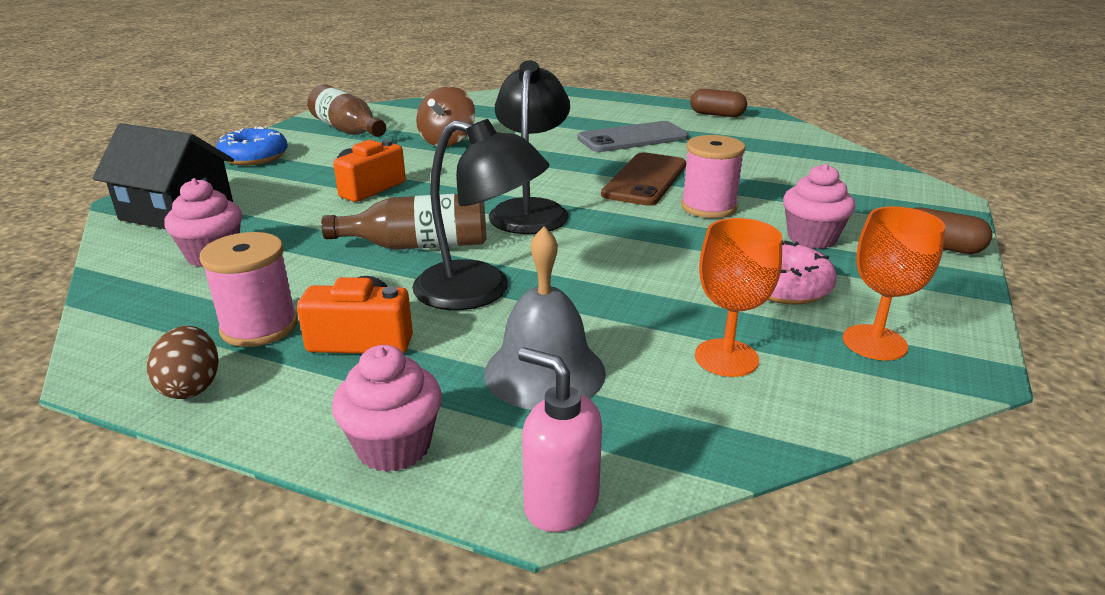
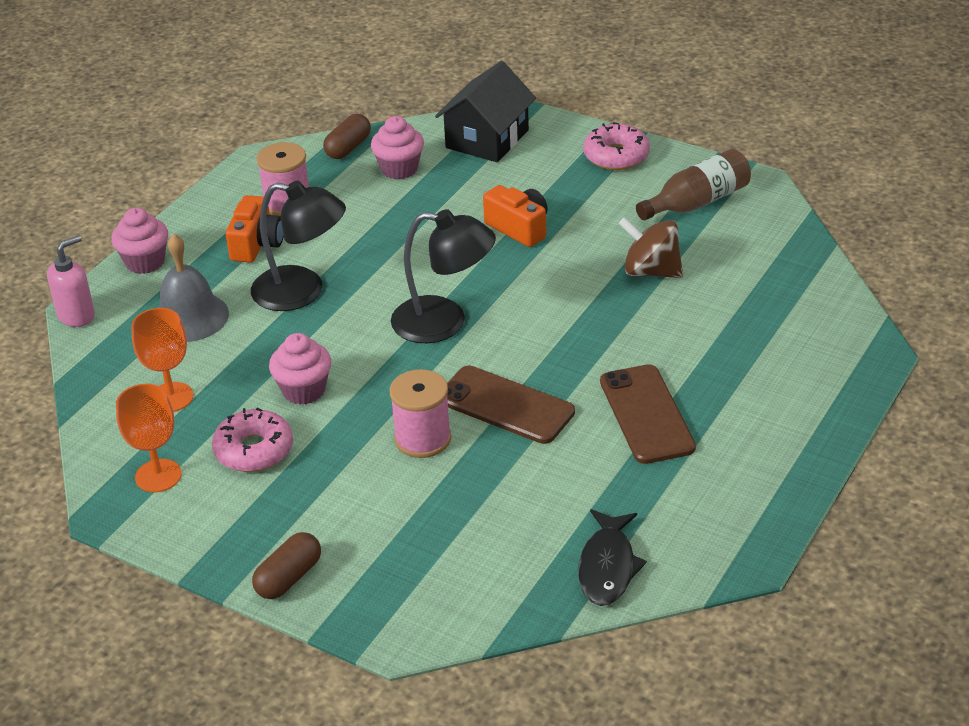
camera: 100 degrees right, 10 degrees up
(191, 387) = (229, 190): brown egg -> none
(254, 157) = (616, 156): blue donut -> pink donut
(418, 245) = (388, 261): brown bottle -> none
(480, 291) = (302, 292): black lamp -> black lamp turned 105 degrees counterclockwise
(633, 138) = (646, 414): grey phone -> brown phone
(717, 115) = (743, 511): brown capsule -> brown capsule (348, 148)
(802, 143) = (607, 567): none -> black fish
(811, 238) = (333, 493): pink cupcake -> pink cupcake (304, 390)

